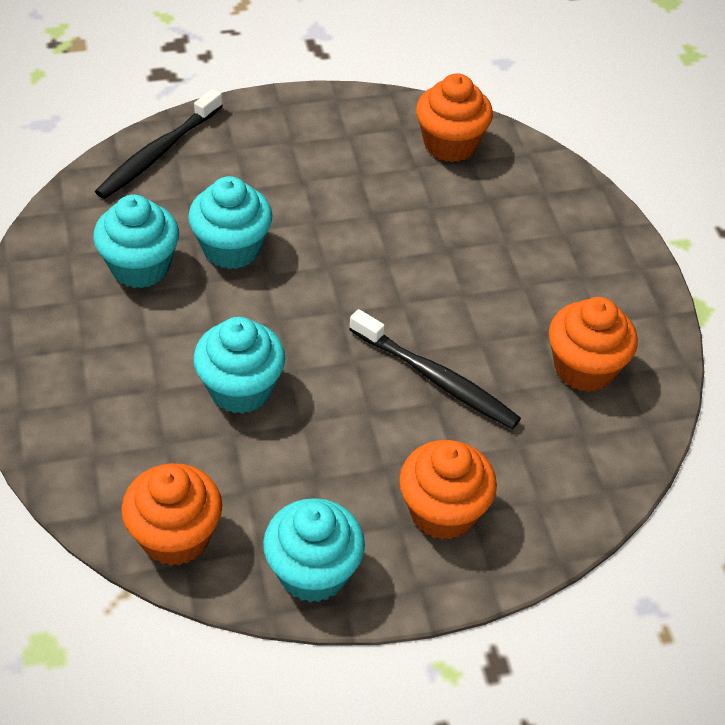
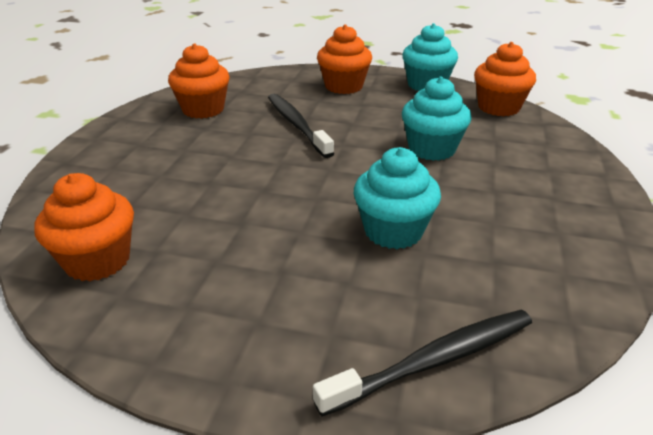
camera: 150 degrees left, 15 degrees down
(140, 267) = (489, 240): turquoise cupcake -> none

